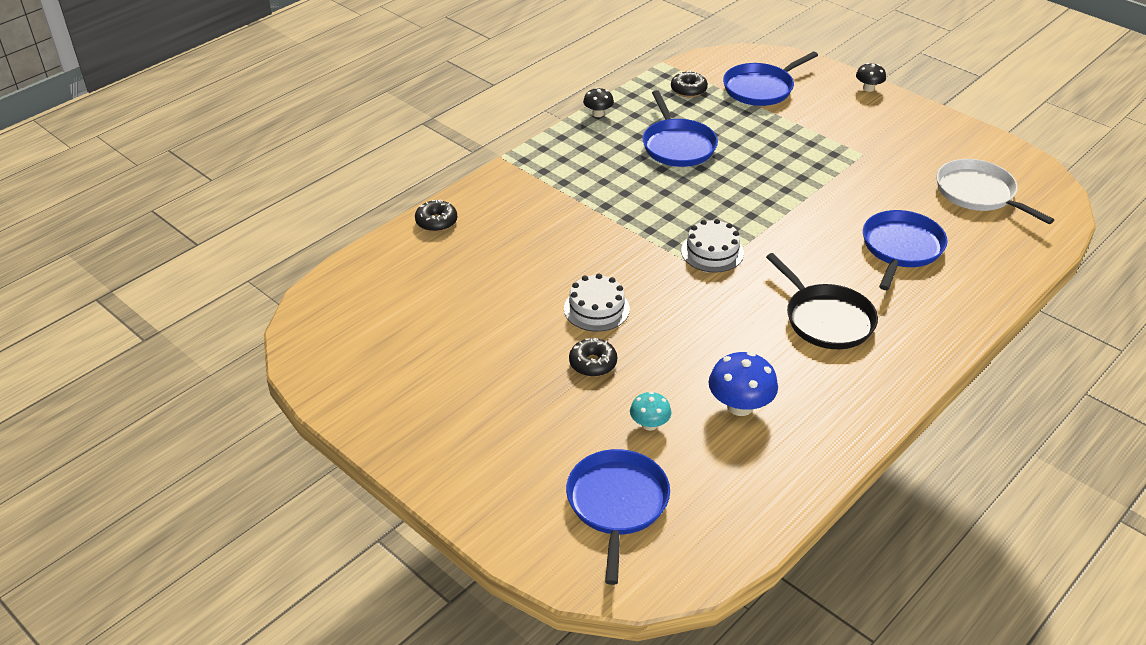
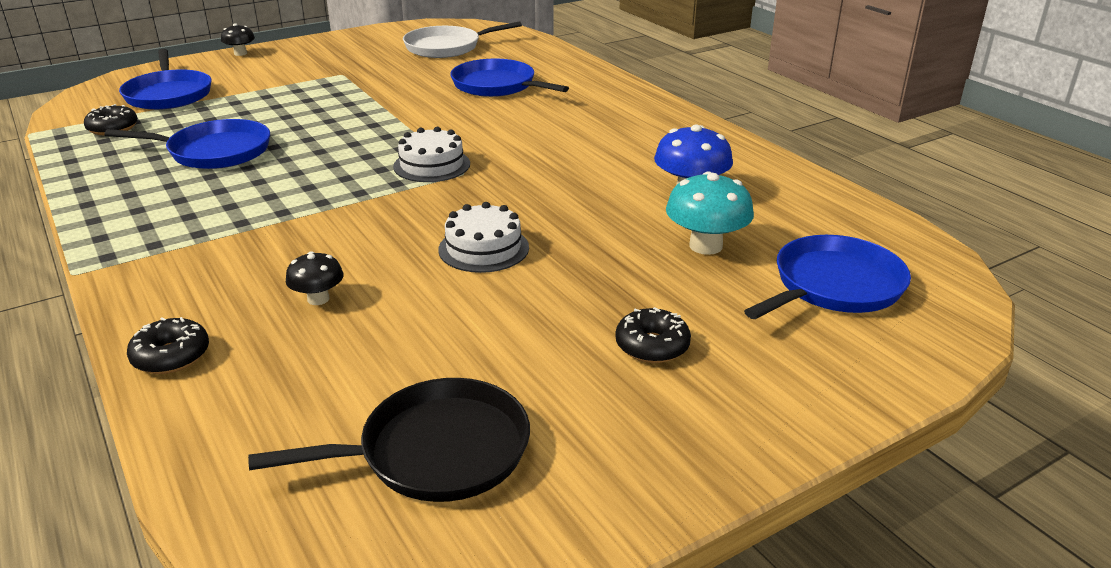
camera: 75 degrees left, 10 degrees down
(593, 363) = (586, 266): black donut -> black donut (652, 346)
(598, 114) = (77, 187): black mushroom -> black mushroom (318, 299)
(617, 504) = (833, 286): blue pan -> blue pan turned 120 degrees clockwise
(649, 424) = (705, 246): turquoise mushroom -> turquoise mushroom, size x1.68
(826, 319) = (578, 132): black pan -> black pan (436, 451)

